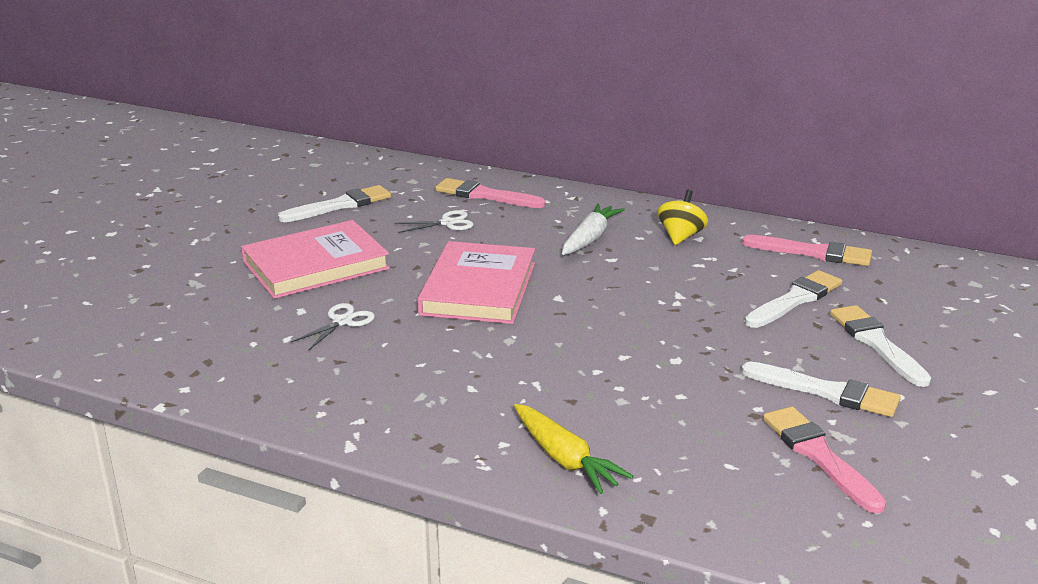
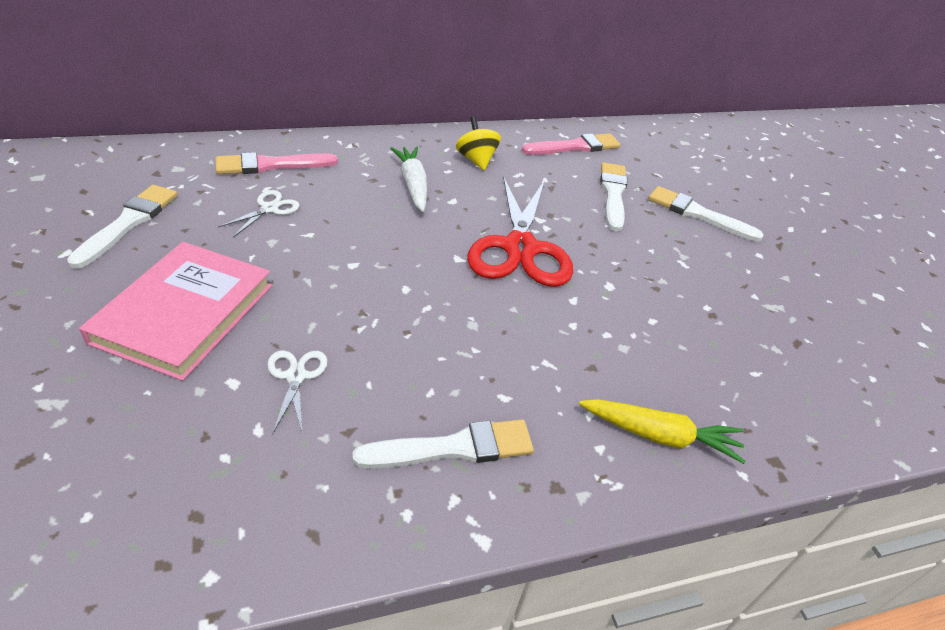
camera: 45 degrees left, 15 degrees up
(478, 289) = (382, 276): pink book -> none
(626, 308) = (520, 248): none -> red scissors
(819, 456) = (786, 332): pink brush -> none
(826, 392) = (723, 271): white brush -> white brush (453, 448)

